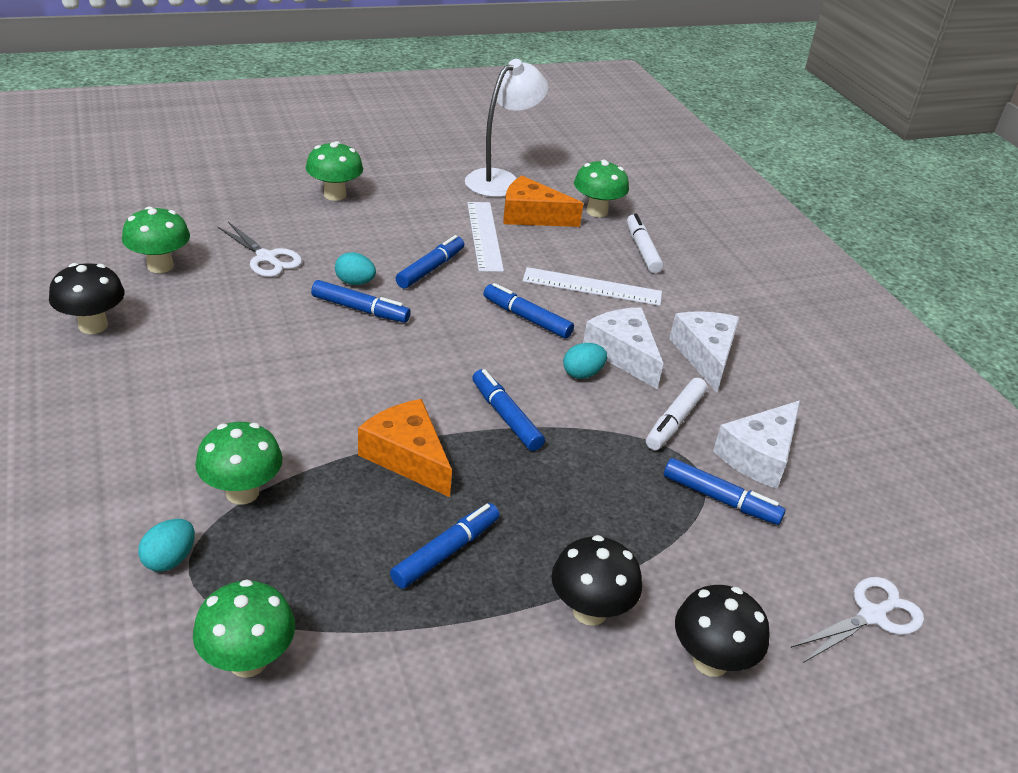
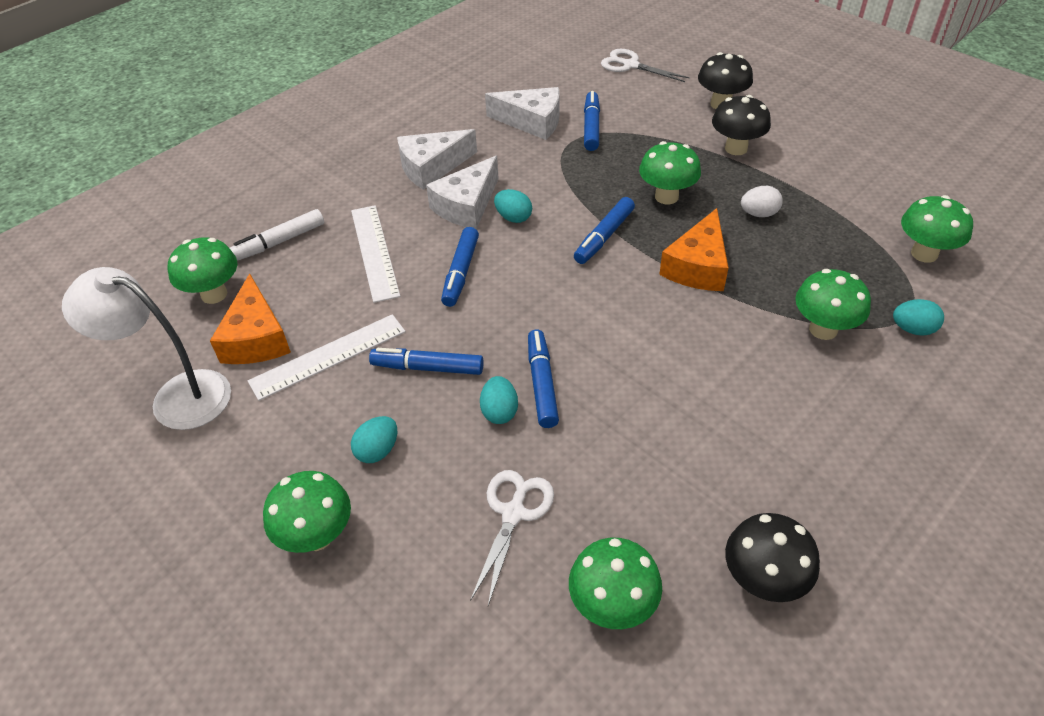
camera: 110 degrees left, 10 degrees up
(375, 229) = (377, 450): none -> turquoise egg
(446, 552) = (759, 214): blue marker -> white egg
(536, 493) = (666, 197): none -> green mushroom
(674, 421) = (529, 162): white marker -> none

